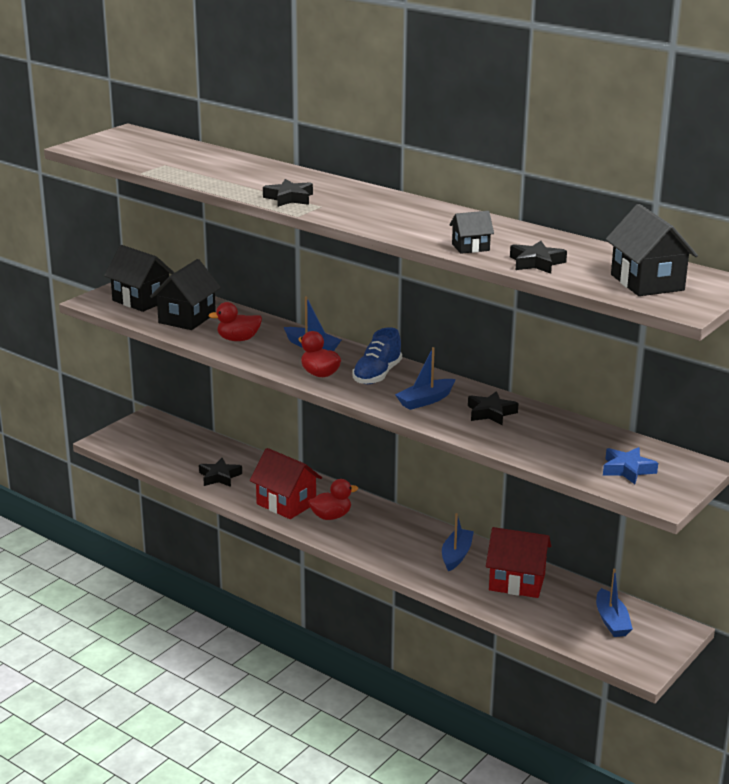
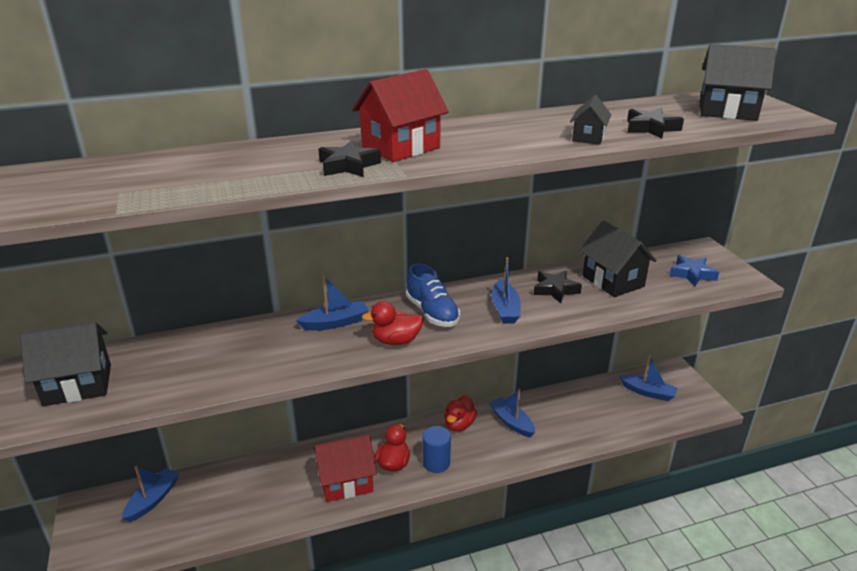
camera: 55 degrees left, 5 degrees up
(181, 438) = (153, 500): none -> blue boat
(187, 318) = (170, 371): black house -> black house (613, 281)
(219, 477) = (253, 505): black star -> none
(238, 339) = (263, 358): red duck -> red duck (459, 424)
(356, 535) = (436, 463): none -> blue cylinder
(517, 582) = (571, 410): red house -> red house (401, 148)

